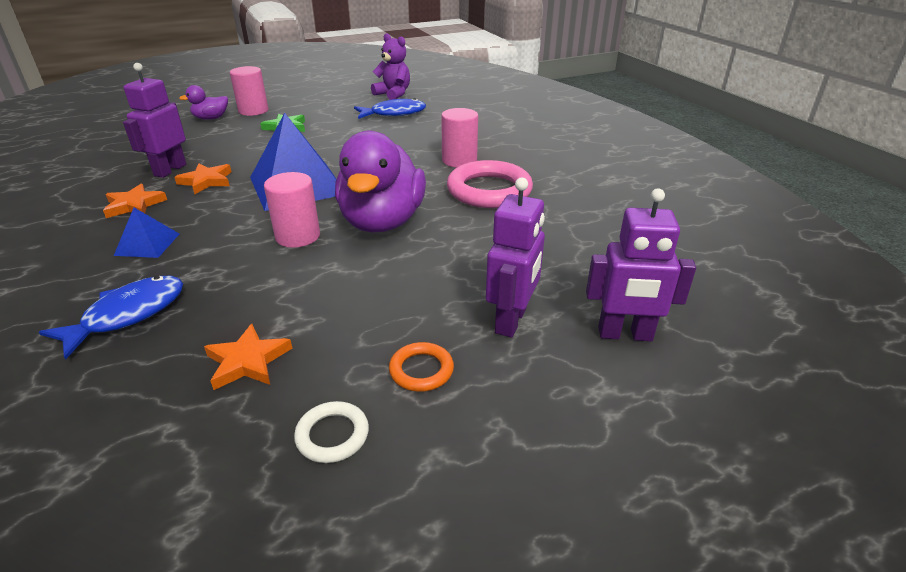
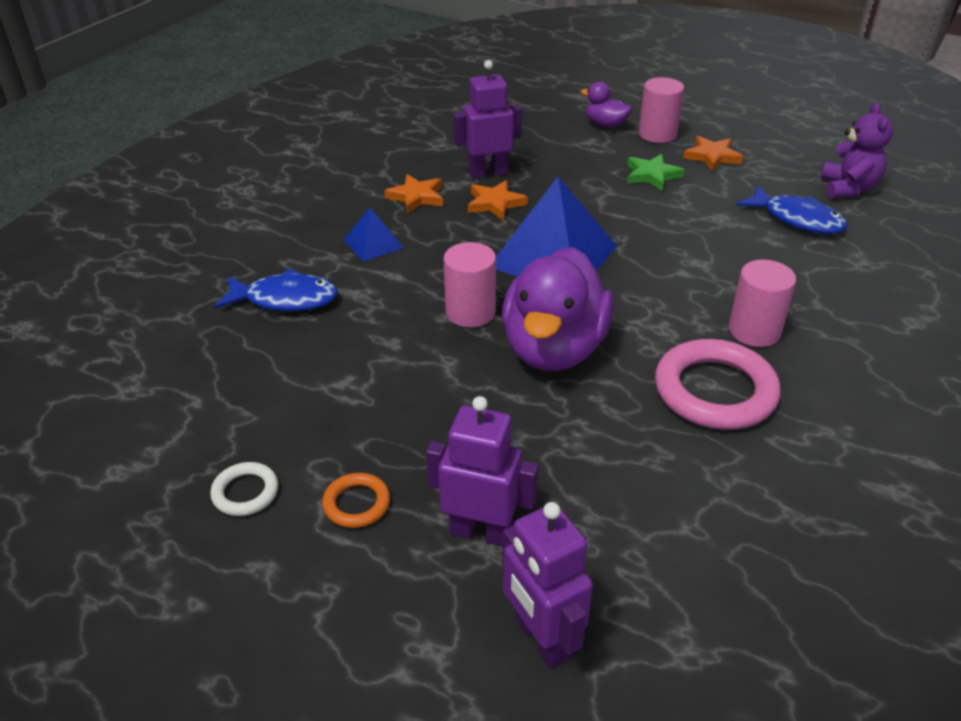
camera: 55 degrees right, 5 degrees up
(247, 361) = (286, 395): orange star -> orange star (712, 156)
(382, 222) = (554, 349): purple duck -> purple duck turned 45 degrees counterclockwise
(511, 321) = (481, 532): purple robot -> purple robot turned 150 degrees counterclockwise

